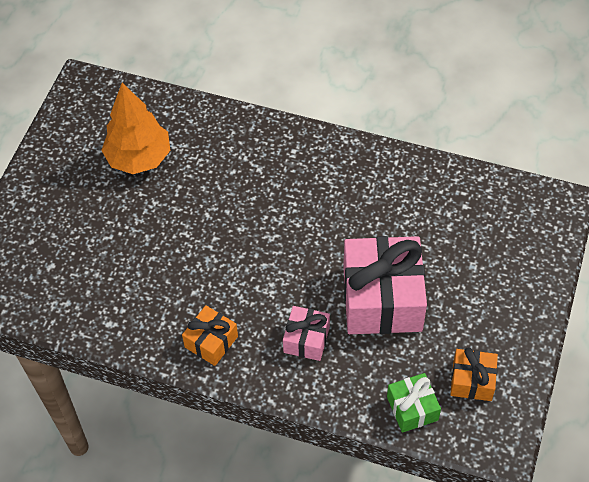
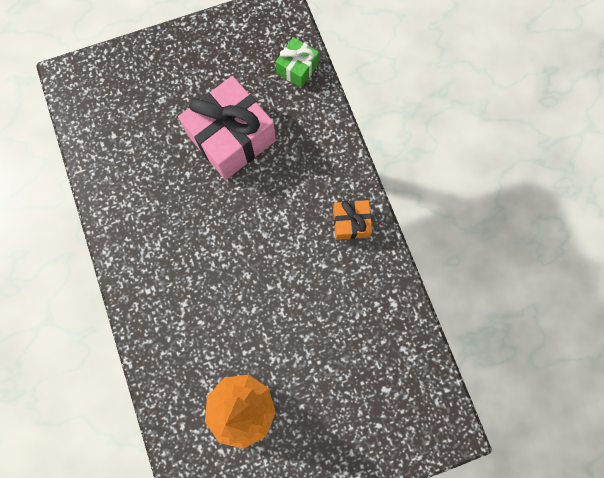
camera: 130 degrees left, 20 degrees up
(306, 339) = (300, 163): pink gift -> none
(472, 381) = (251, 47): orange gift -> none

